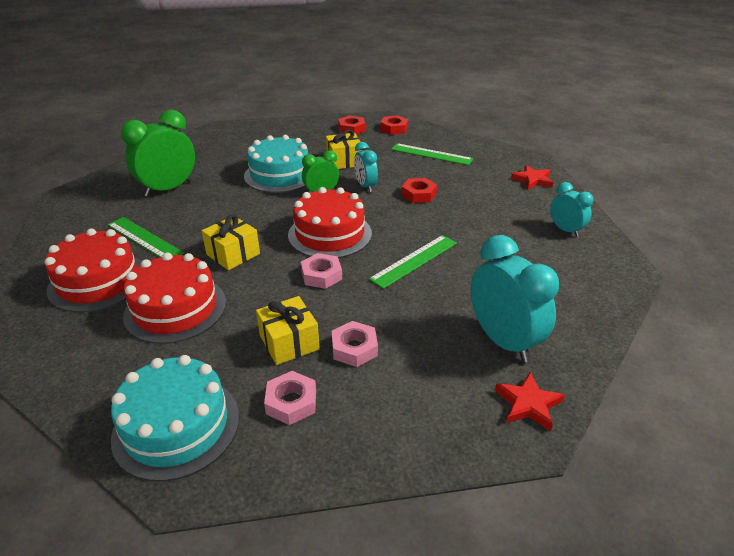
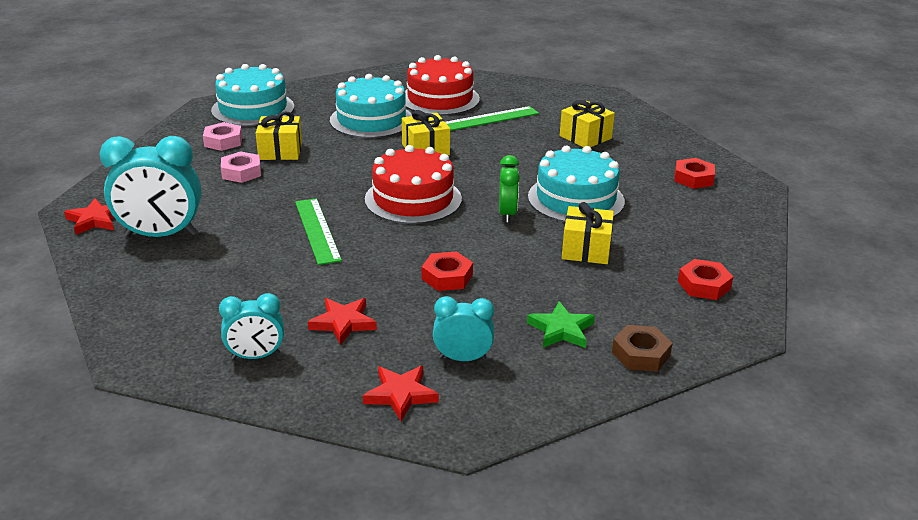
camera: 115 degrees right, 5 degrees down
(168, 189) = (585, 137): green clock -> yellow gift
(175, 309) = (371, 120): red cake -> turquoise cake
(321, 275) = (348, 180): pink nut -> none
(365, 186) = (500, 246): turquoise clock -> turquoise clock (462, 358)
(394, 129) = (686, 326): red nut -> red nut (693, 178)
(428, 135) = (640, 354): none -> brown nut
(431, 154) = (561, 330): green ruler -> green star
(502, 213) = (343, 323): none -> red star

